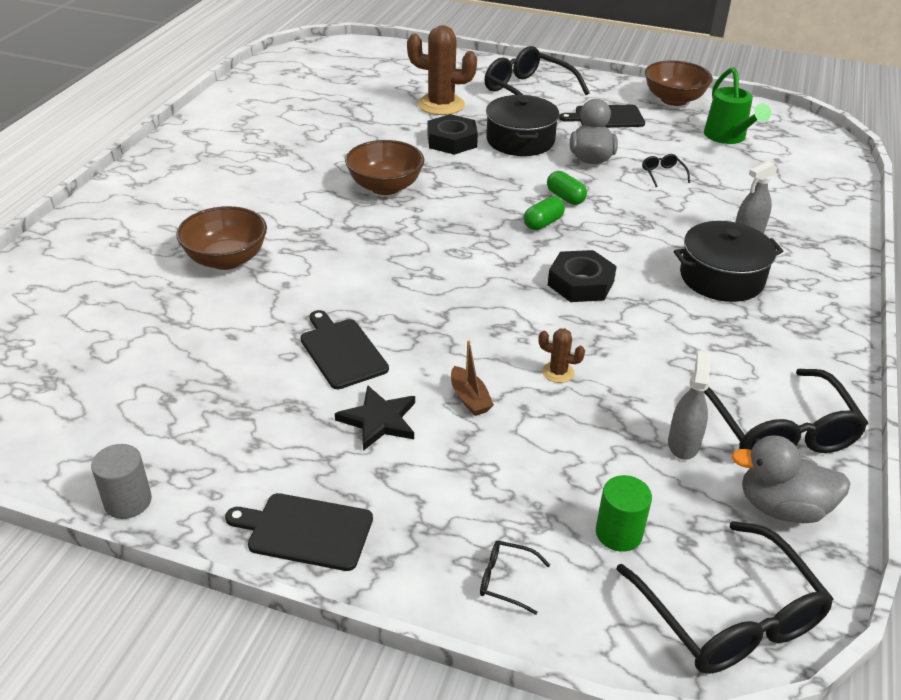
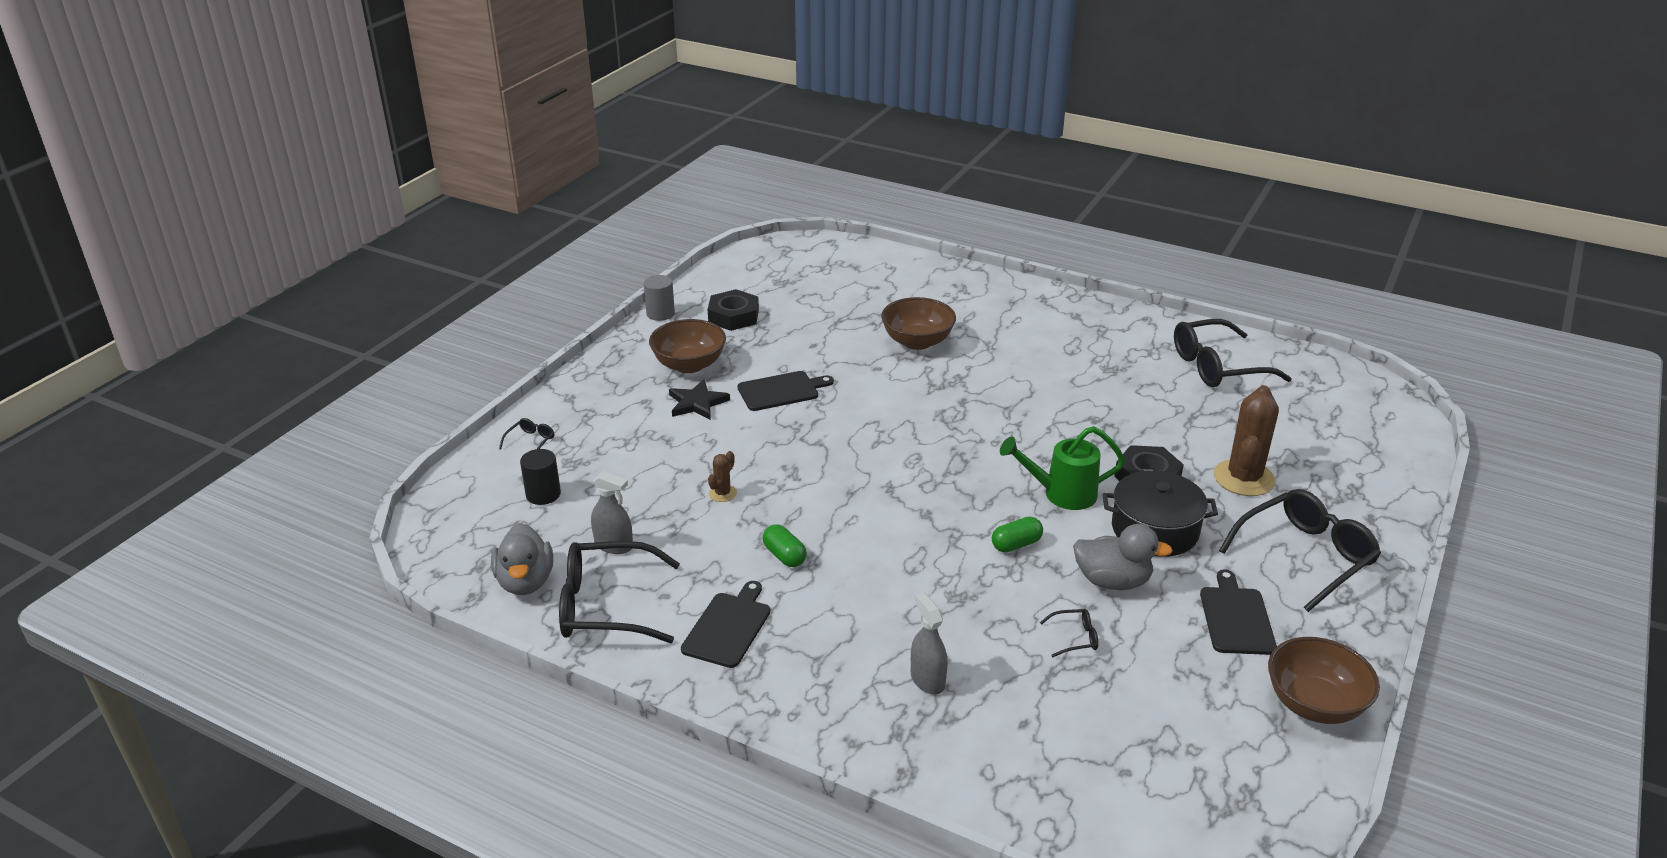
camera: 100 degrees right, 5 degrees down
(305, 531) = (608, 371): black cutting board -> black cutting board (728, 627)
(385, 187) = (1039, 426): brown bowl -> brown bowl (689, 365)
(469, 398) = (706, 445): brown boat -> none
(543, 223) = (962, 520): green capsule -> green capsule (784, 556)
(580, 283) = (849, 528): black nut -> black nut (733, 316)
(618, 533) = (543, 494): green cylinder -> black cylinder
(721, 278) = (840, 631): black pot -> none
(727, 137) = (1191, 734): green watering can -> green watering can (1062, 494)
(729, 616) = (451, 529): black glasses -> black glasses (1217, 366)
(782, 507) = (525, 582): grey duck -> grey duck turned 150 degrees clockwise

